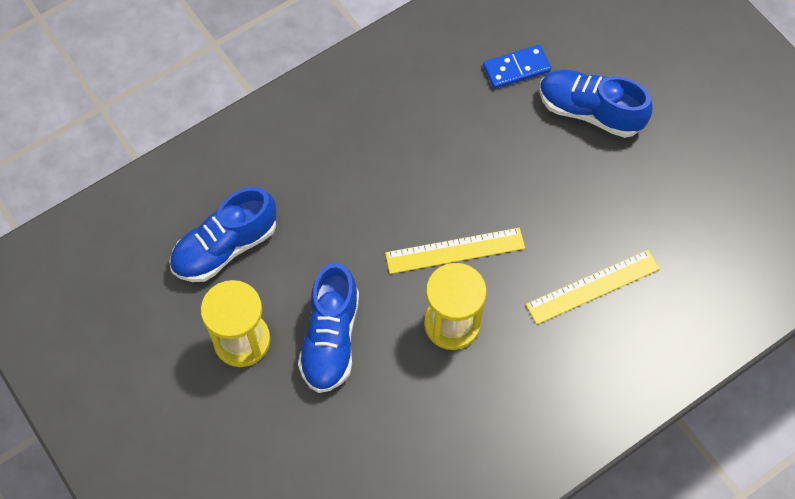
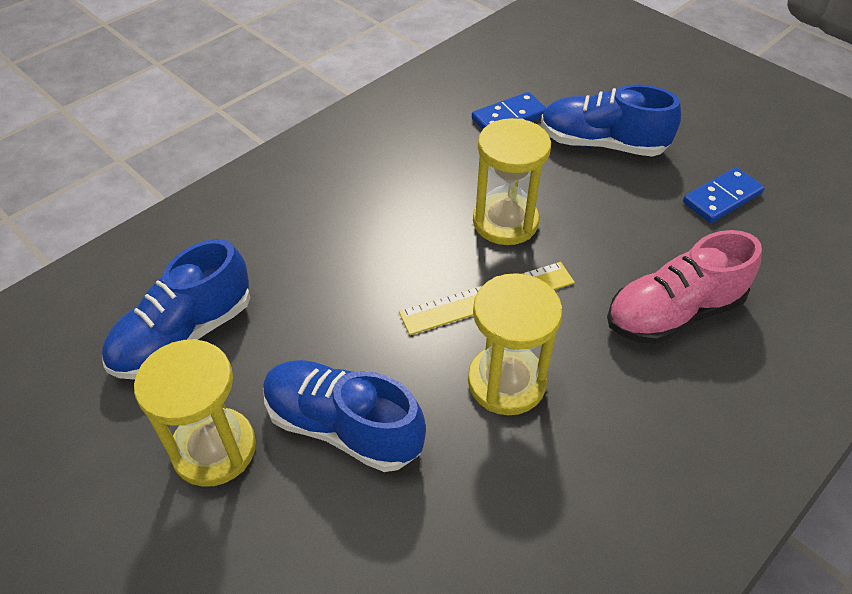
camera: 10 degrees left, 15 degrees down
(331, 339) = (343, 427): blue shoe -> blue shoe turned 120 degrees clockwise
(485, 182) = (505, 222): none -> yellow hourglass
(593, 287) = (673, 313): yellow ruler -> pink shoe
(672, 185) = (722, 198): none -> blue domino

